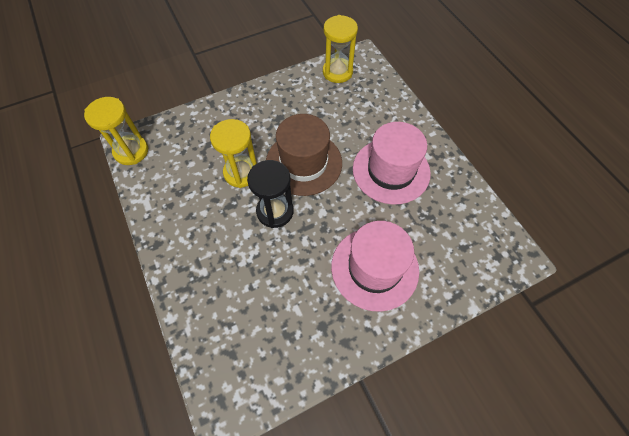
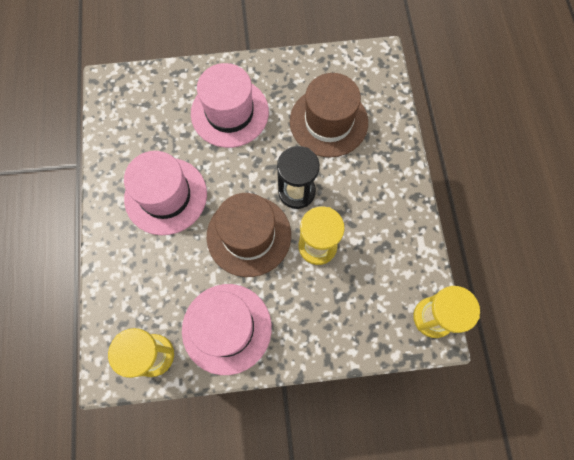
camera: 160 degrees left, 10 degrees up
(265, 294) = (328, 122): none -> brown hat
(293, 100) = (227, 328): none -> pink hat

